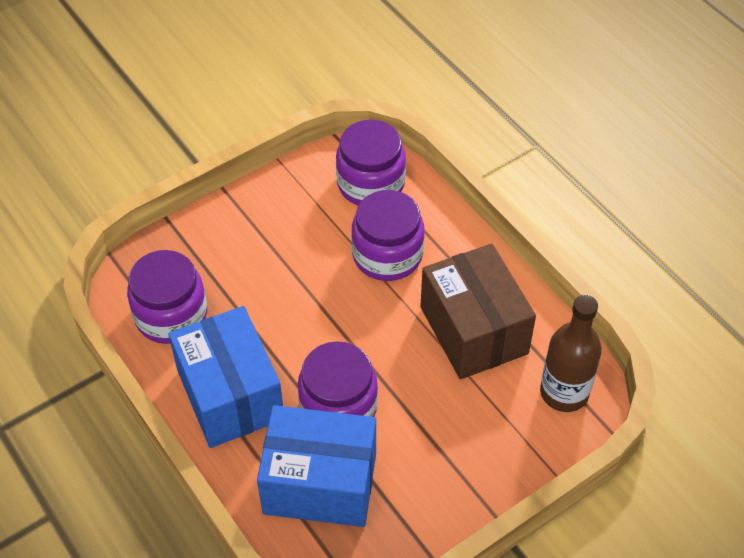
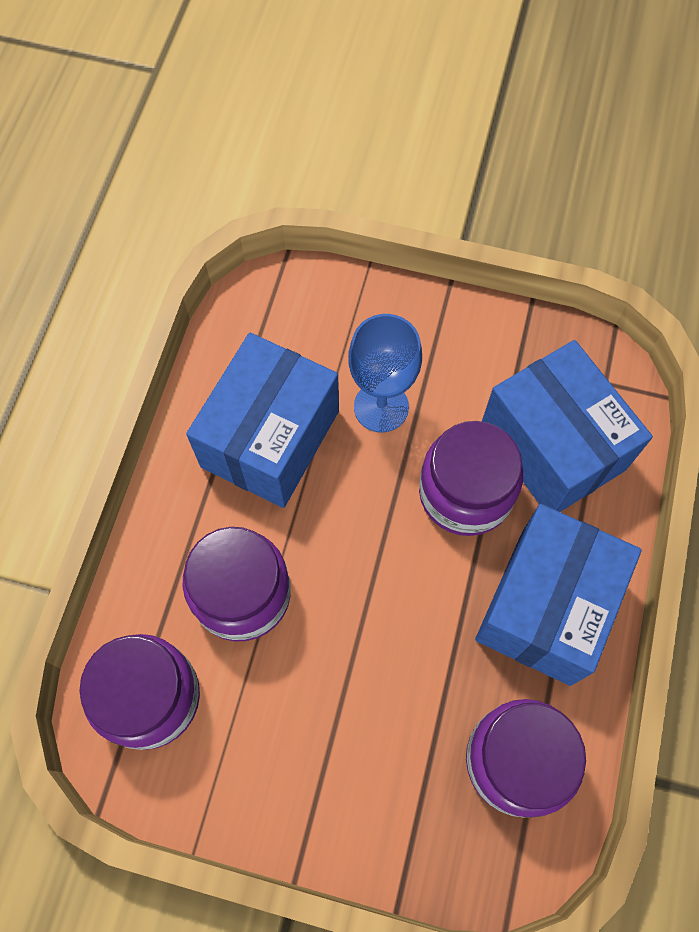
camera: 130 degrees left, 15 degrees up
(441, 405) = (381, 407): none -> blue goblet
(473, 330) = (270, 438): brown box -> blue box
(564, 392) = (276, 317): brown bottle -> none

